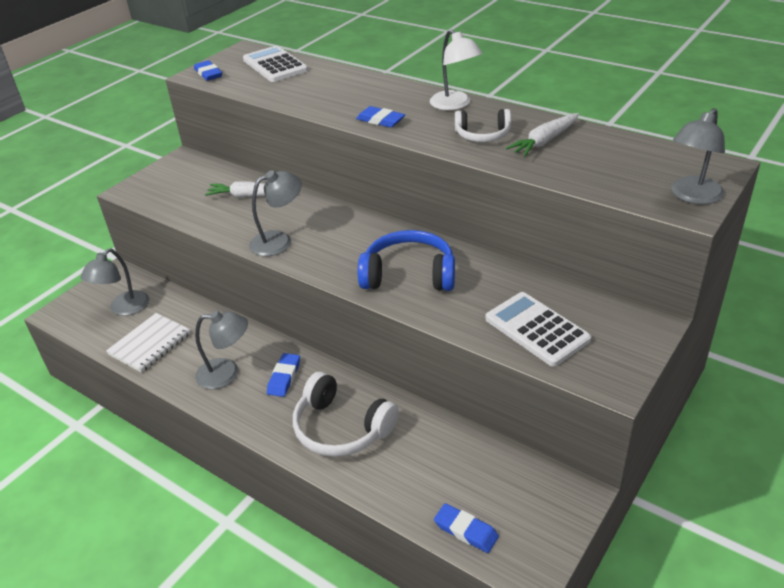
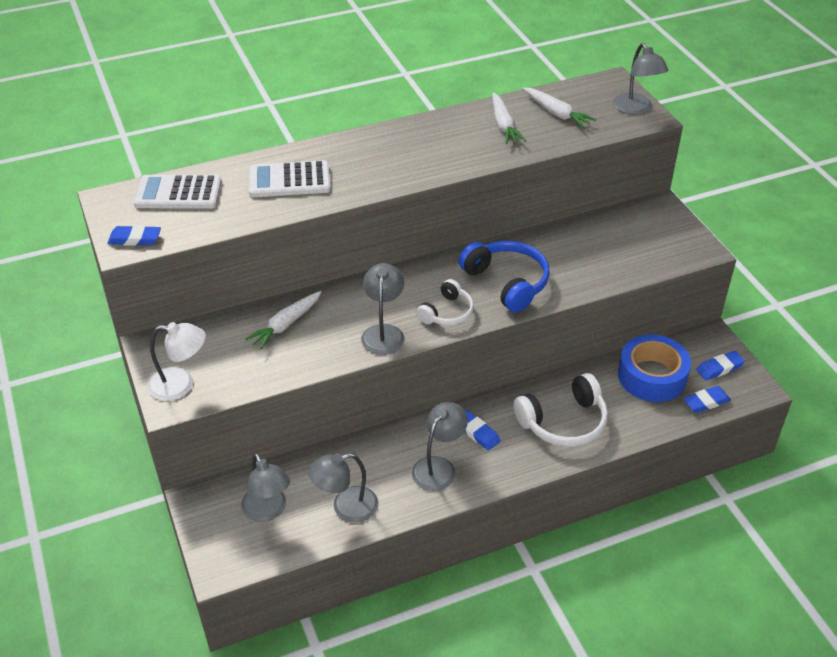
camera: 60 degrees left, 5 degrees up
(150, 344) = (346, 507): white notebook -> grey lamp
(380, 120) = (376, 180): blue eraser -> blue eraser (719, 368)
(409, 275) = (507, 282): blue headphones -> blue headphones turned 105 degrees clockwise
(455, 105) = (396, 135): white lamp -> white lamp (180, 384)
(464, 467) = (652, 376): none -> blue tape
(482, 135) = (462, 145): white headphones -> white headphones (447, 312)
(536, 329) = (625, 254): white calculator -> white calculator (289, 180)
(608, 158) = (556, 113): none -> white carrot

